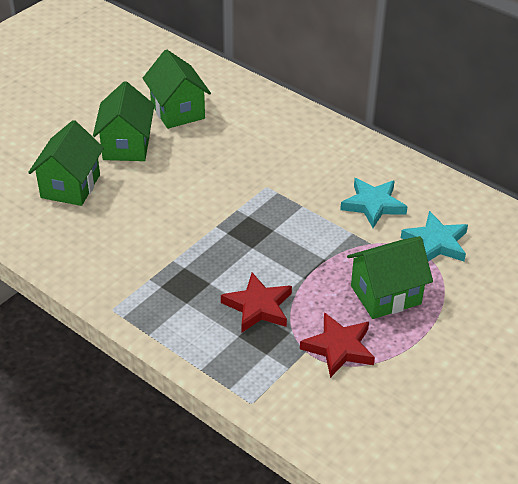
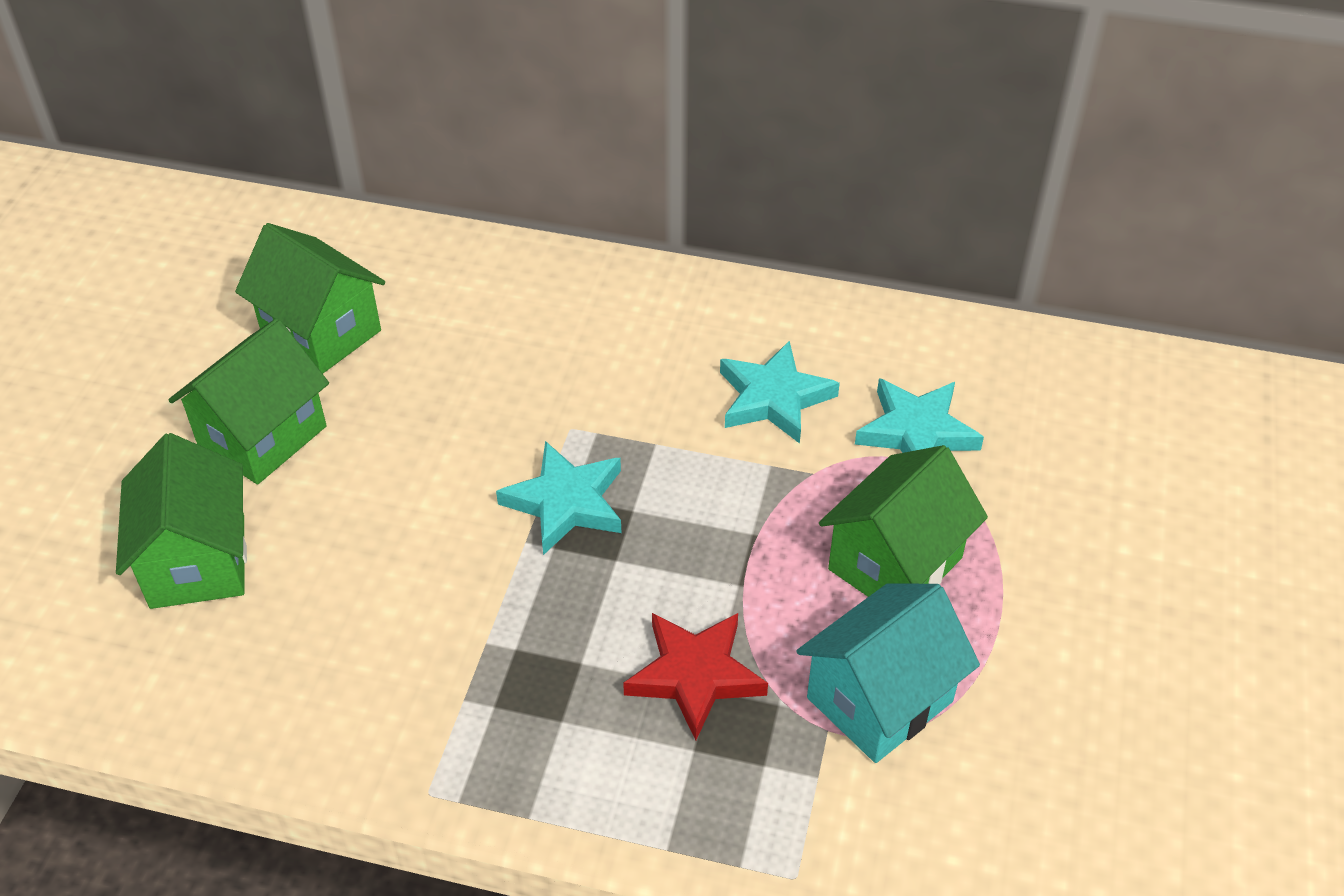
camera: 25 degrees left, 5 degrees up
(126, 146) = (262, 436): green house -> green house turned 60 degrees clockwise
(244, 216) = (566, 502): none -> turquoise star
(339, 348) = (879, 699): red star -> turquoise house

